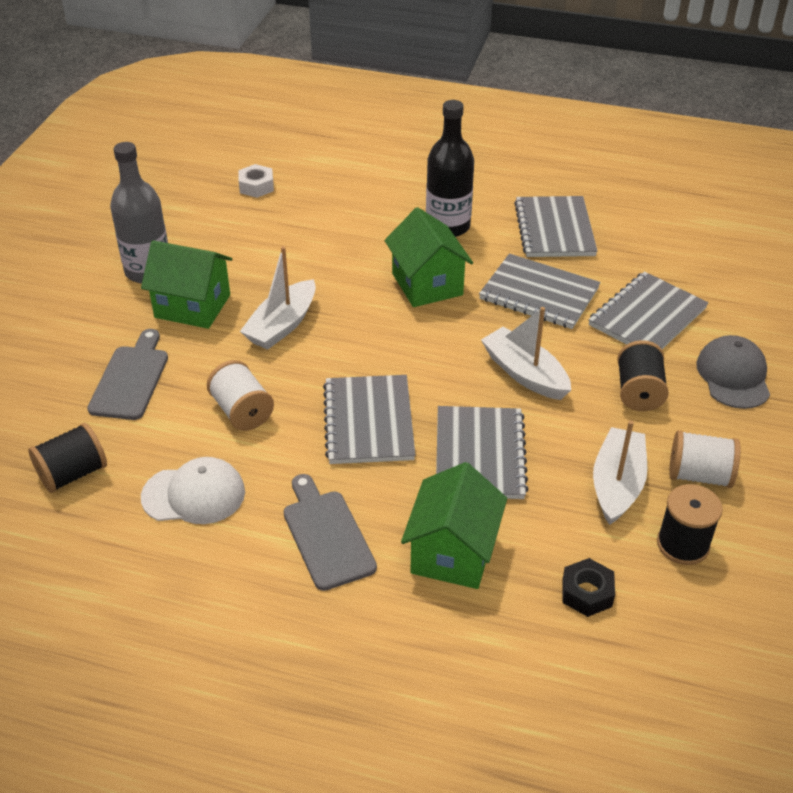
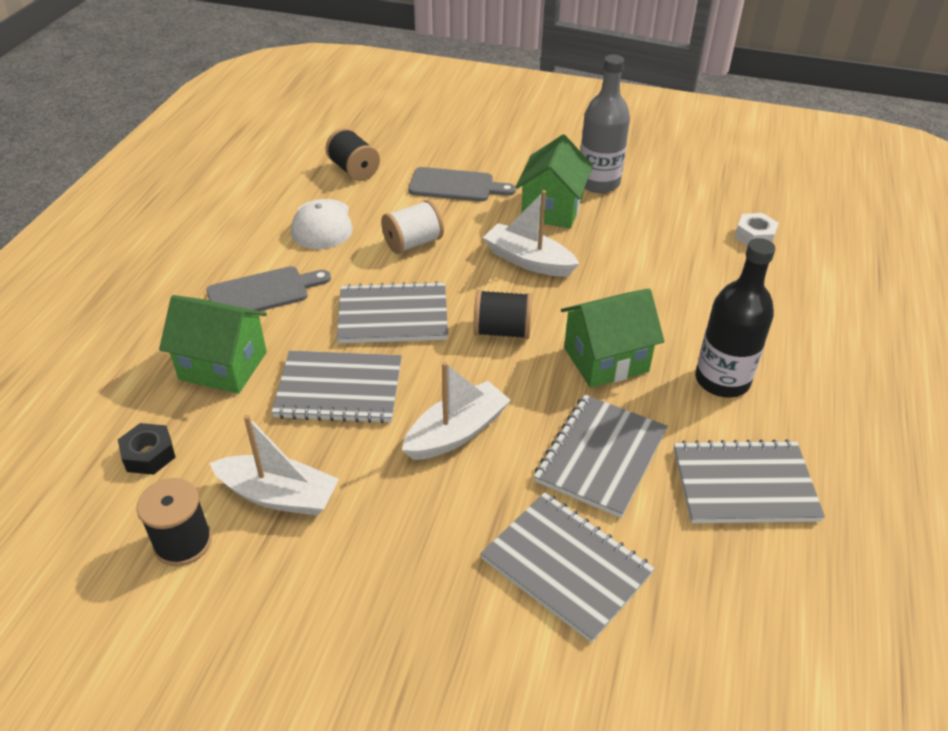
camera: 90 degrees right, 0 degrees up
(638, 392) = (421, 536): black spool -> black spool (502, 331)
(699, 475) = (277, 576): white spool -> none
(733, 376) = (447, 651): grey cap -> none

